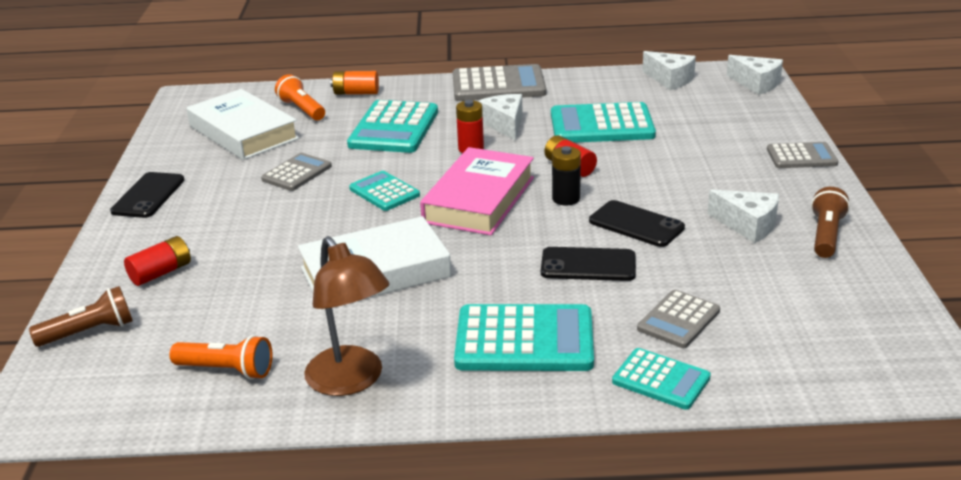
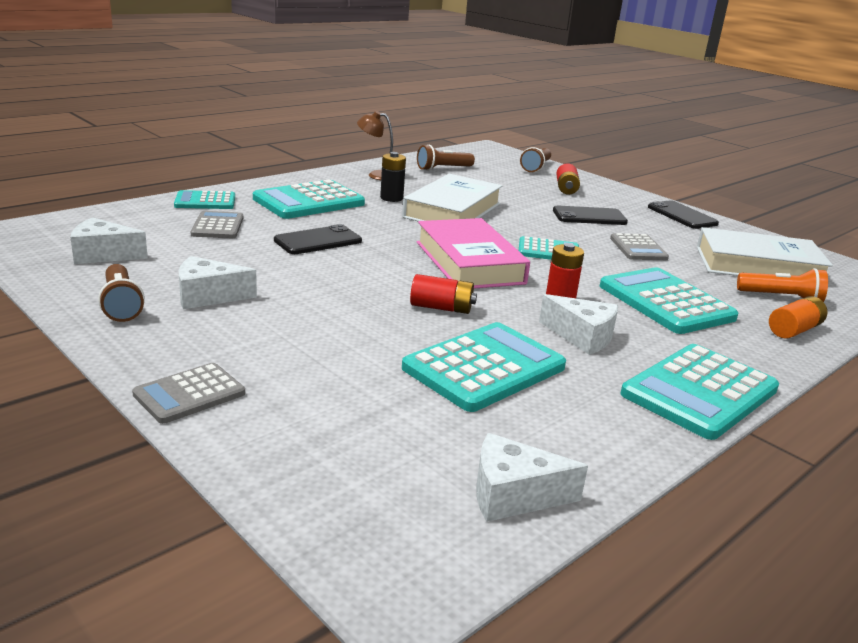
camera: 135 degrees right, 5 degrees down
(227, 370) = (443, 169): orange flashlight -> brown flashlight
(351, 381) = (377, 175): brown lamp -> brown lamp, size x0.64
(498, 85) = (699, 392): grey calculator -> turquoise calculator
(566, 199) = (401, 279): black battery -> black battery (391, 198)
(636, 224) = (313, 274): black phone -> black phone (589, 216)
(756, 83) = (360, 544): white cheese -> white cheese (103, 255)

